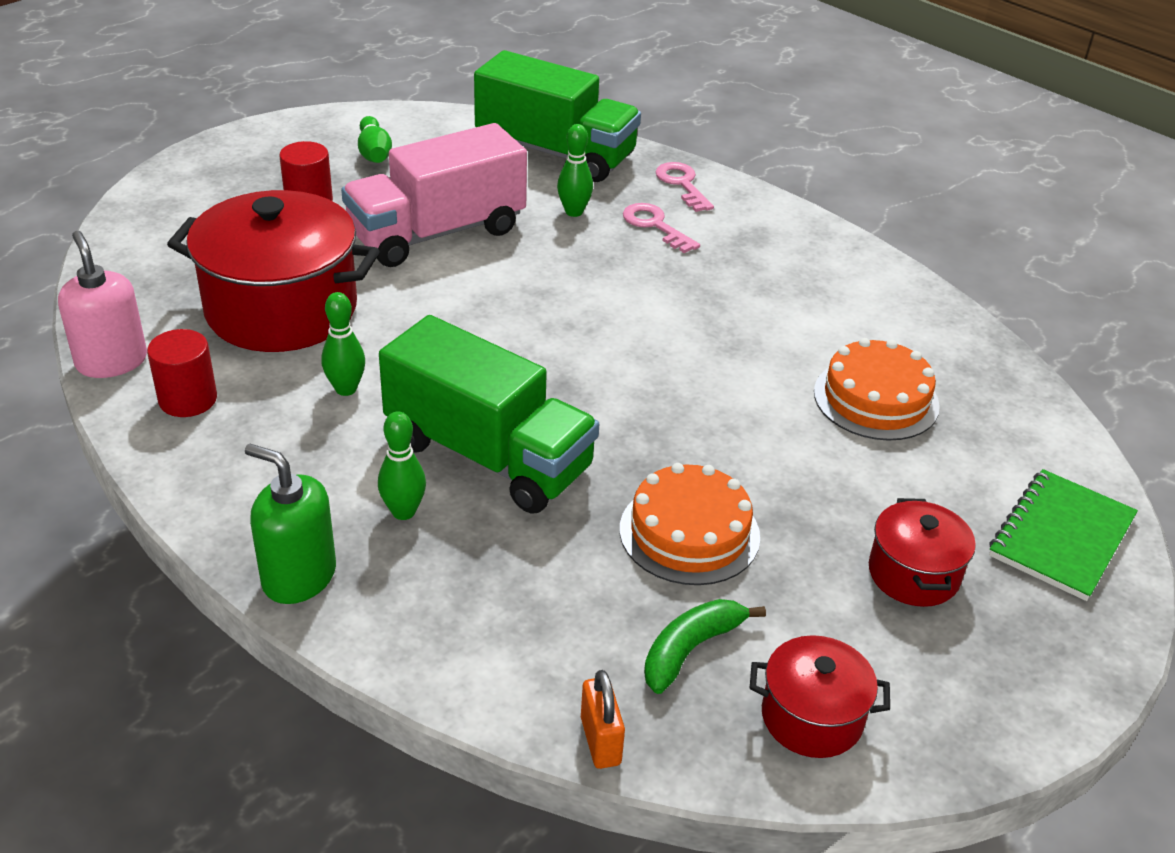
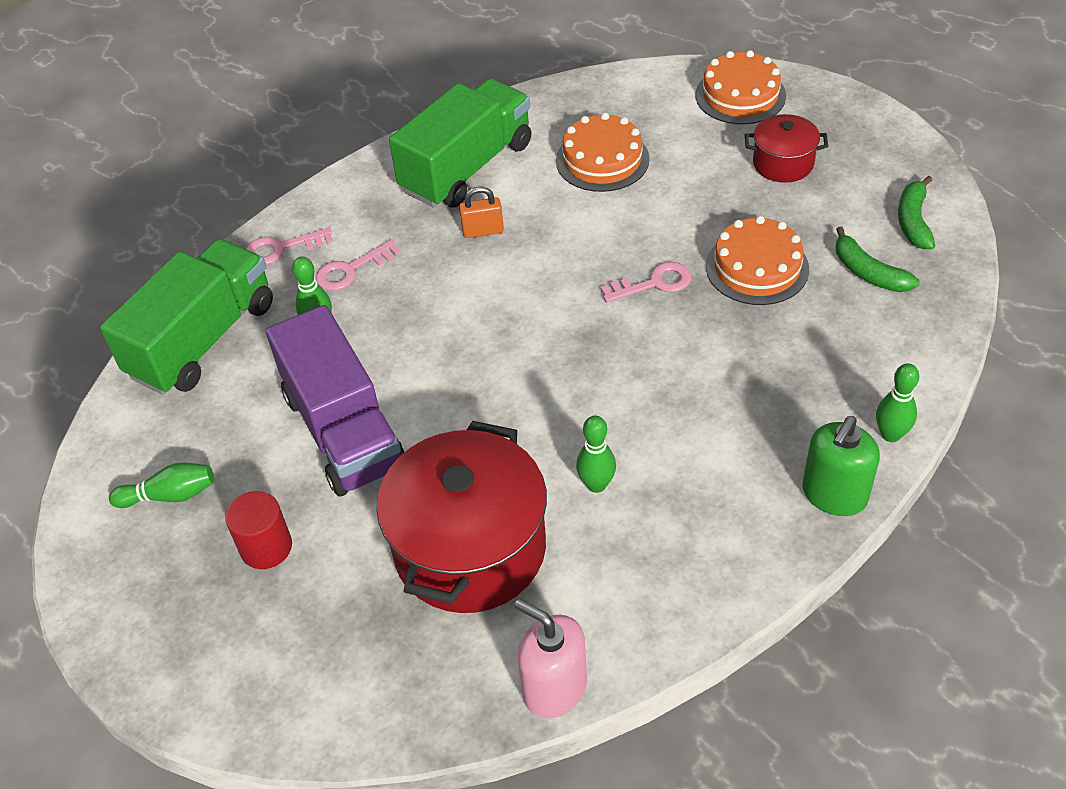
camera: 80 degrees left, 10 degrees up
(111, 361) = (554, 688): pink soap dispenser -> pink soap dispenser turned 60 degrees clockwise
(188, 399) = (615, 608): red cylinder -> none
(403, 512) = (753, 433): green bowling pin -> green bowling pin (890, 434)
(437, 233) = (344, 431): pink truck -> purple truck
(488, 455) = (681, 381): green truck -> green truck (467, 167)
(600, 741) = (954, 318): orange padlock -> orange padlock (483, 231)
(652, 438) = (654, 283): none -> pink key
(812, 717) = (913, 221): red pot -> green banana
(1061, 537) = (740, 95): green notebook -> orange cake

